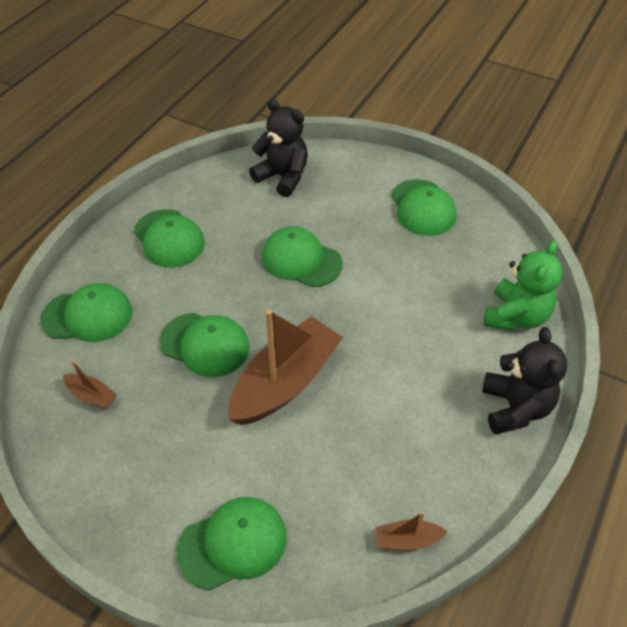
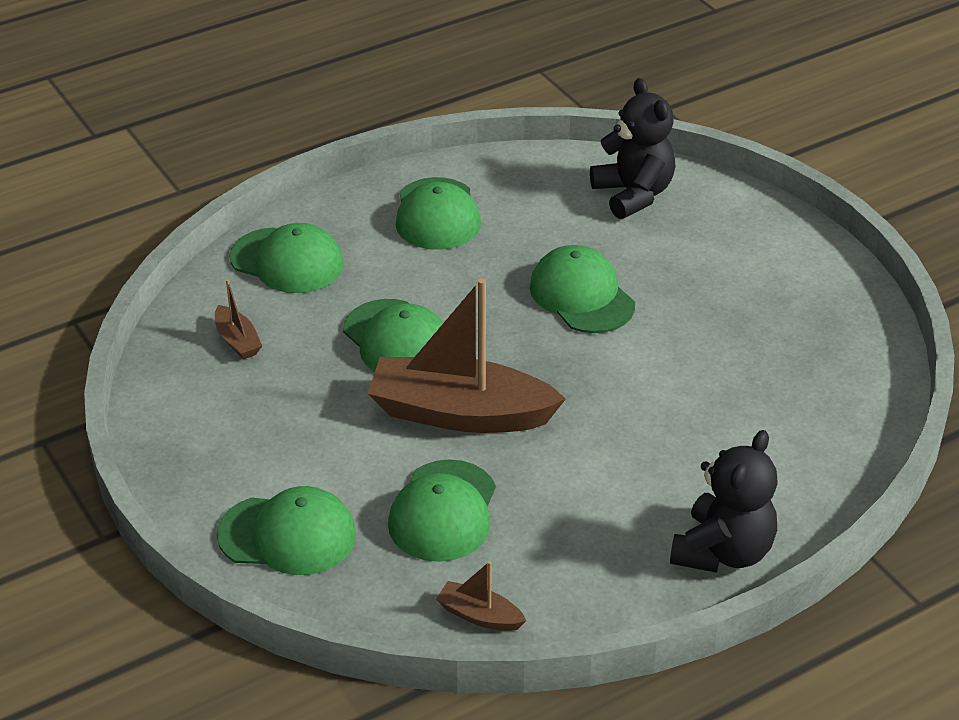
camera: 30 degrees right, 10 degrees down
(285, 382) = (460, 413): brown boat -> brown boat turned 150 degrees counterclockwise
(423, 208) = (795, 295): green cap -> green cap (443, 511)
(515, 316) = (813, 460): green teddy bear -> none

